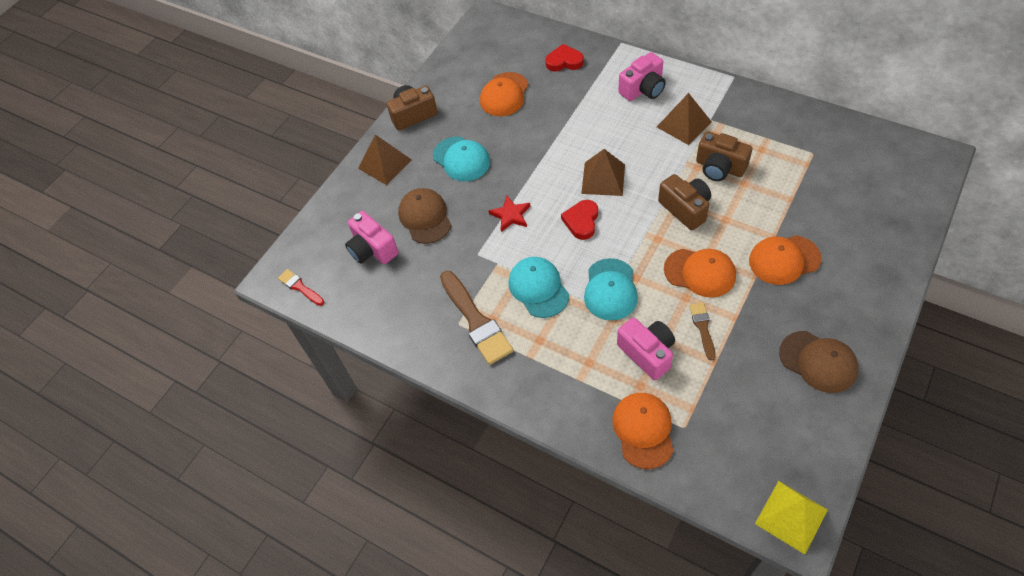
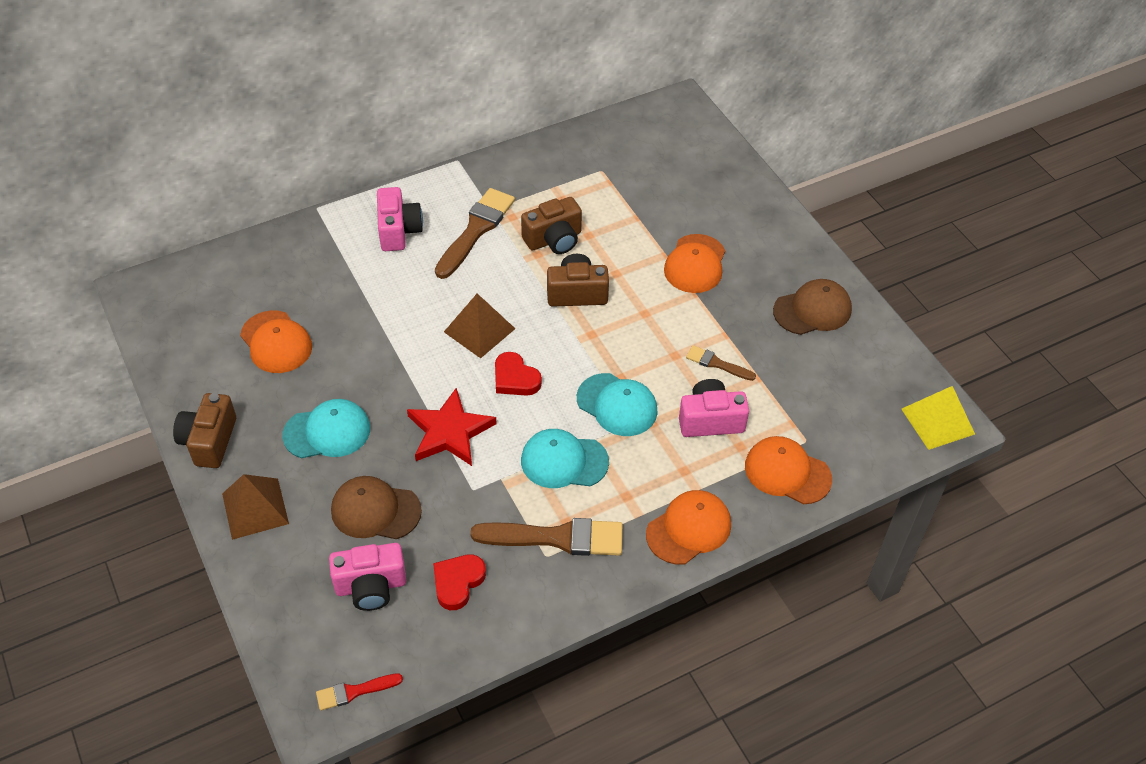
camera: 65 degrees left, 5 degrees down
(511, 215) = (449, 431): red star -> red star, size x1.62
(564, 61) = (288, 266): red heart -> red heart (458, 582)
(684, 124) = (476, 230): brown pyramid -> brown brush
(700, 272) = (657, 328): orange cap -> orange cap (689, 529)

